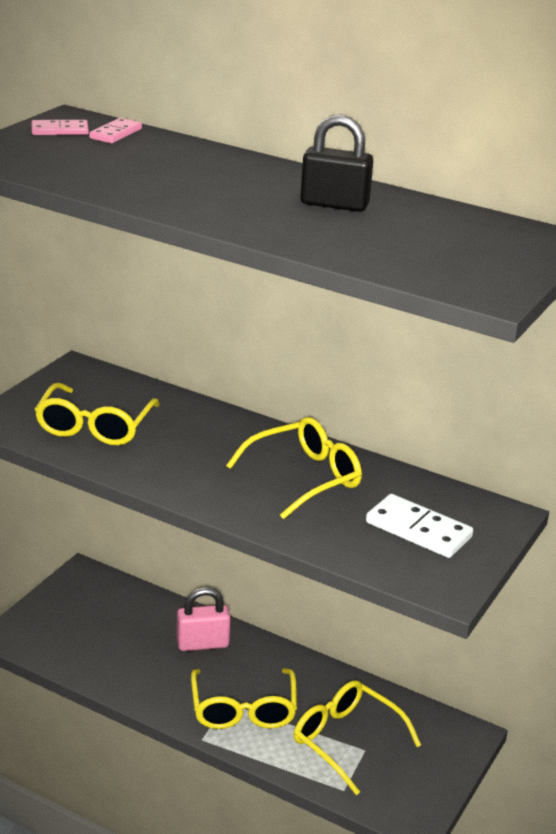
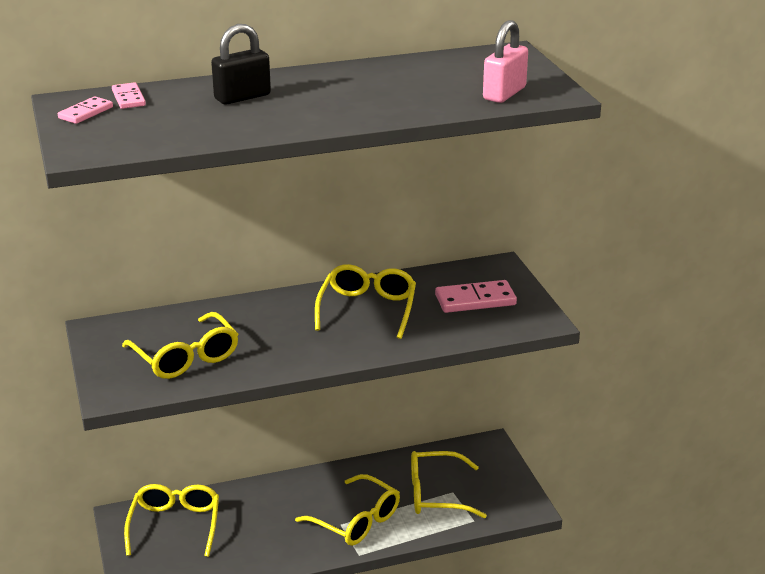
camera: 45 degrees left, 0 degrees up
(106, 608) = (175, 526): none -> yellow glasses
(202, 643) = (272, 502): pink padlock -> pink padlock (504, 93)
(334, 204) = (370, 83): black padlock -> black padlock (242, 97)
(418, 530) = (475, 300): white domino -> pink domino

